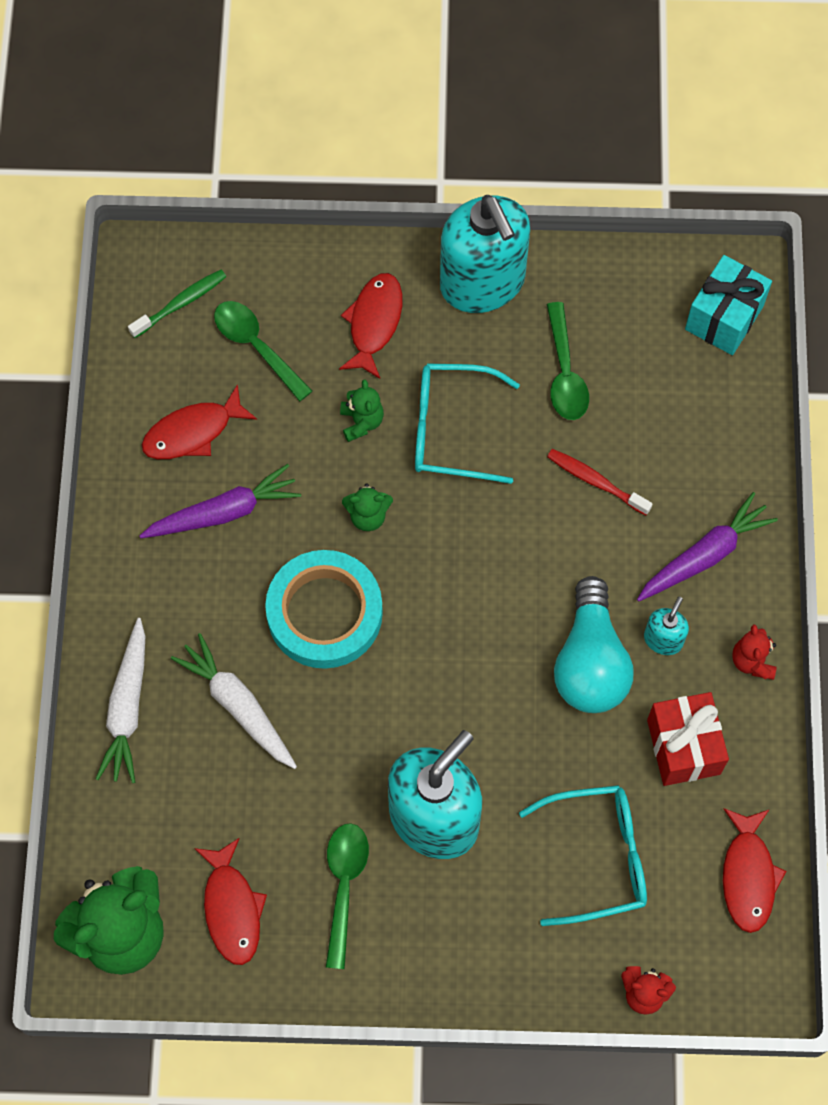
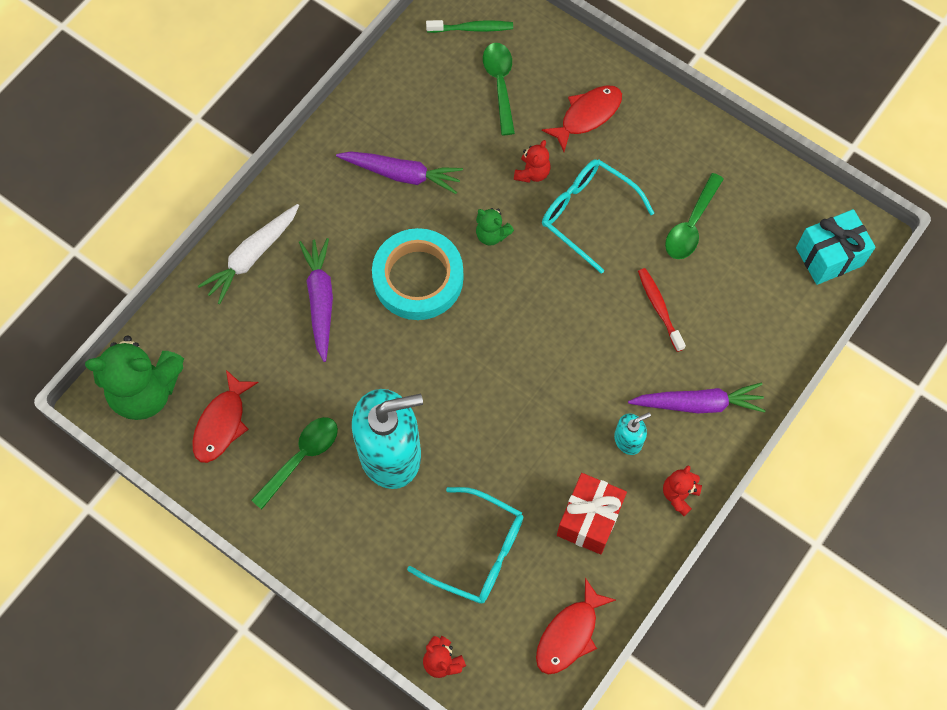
camera: 35 degrees right, 0 degrees up
(193, 432) = (420, 113): red fish -> none
(238, 705) = (320, 300): white carrot -> purple carrot
(361, 422) = (532, 173): green teddy bear -> red teddy bear
(482, 283) = (678, 134): turquoise soap dispenser -> none
(590, 661) = (568, 422): turquoise light bulb -> none

